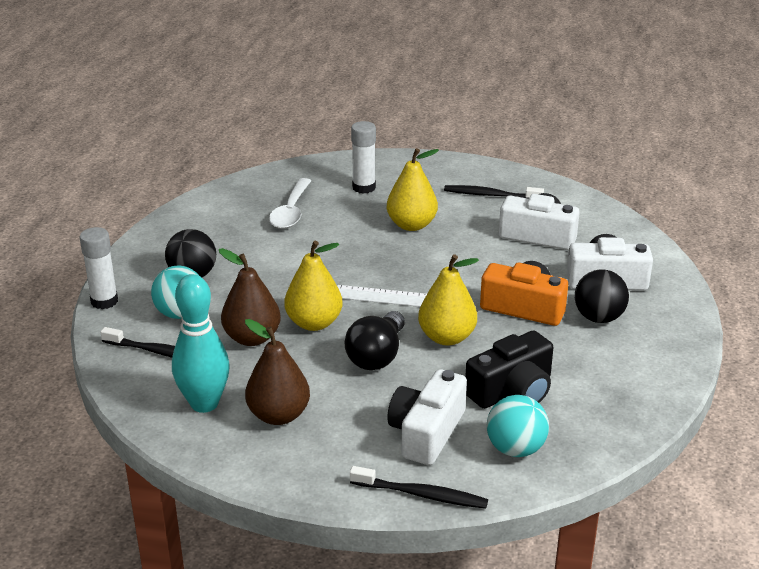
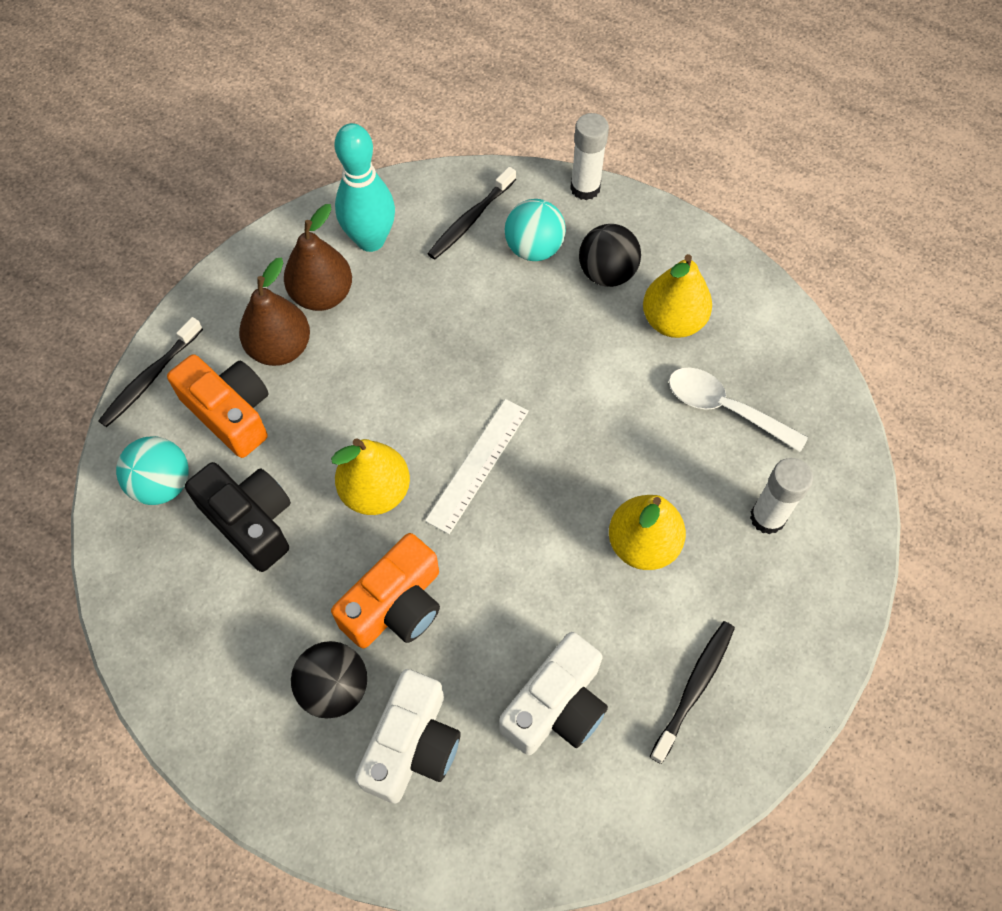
camera: 110 degrees right, 30 degrees up
(252, 338) = (460, 302): brown pear -> brown pear (280, 348)
(314, 323) = (463, 366): yellow pear -> yellow pear (672, 321)
(377, 356) = (375, 409): black light bulb -> none
(426, 432) = (230, 413): white camera -> orange camera
(512, 390) = (250, 521): black camera -> black camera turned 150 degrees clockwise

